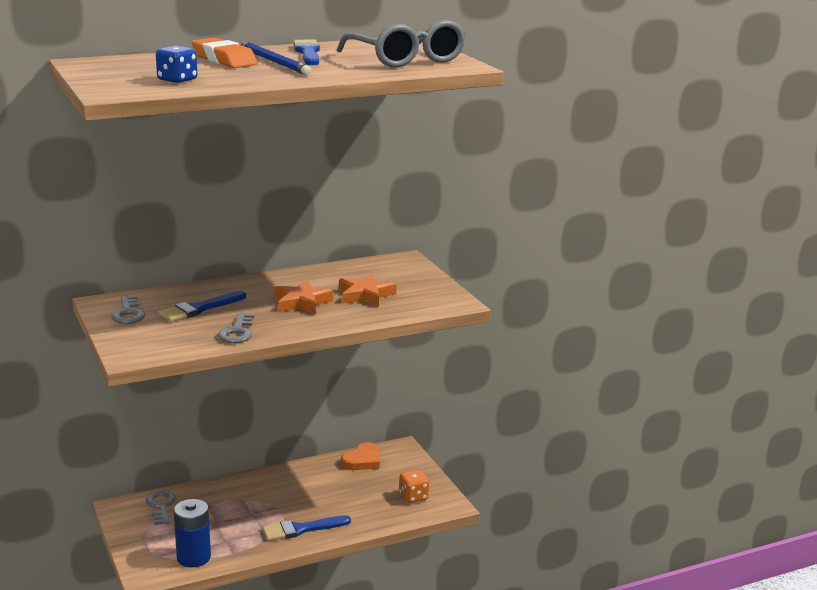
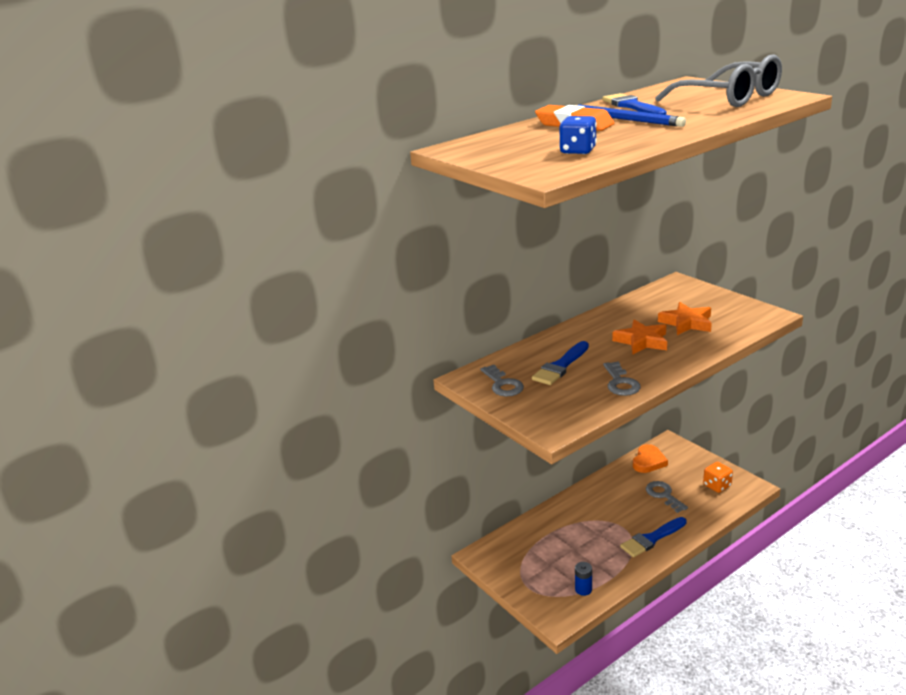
camera: 10 degrees left, 5 degrees up
(160, 506) = (515, 545): grey key -> grey key (663, 495)
(193, 557) = (583, 589): blue battery -> blue battery, size x0.55

